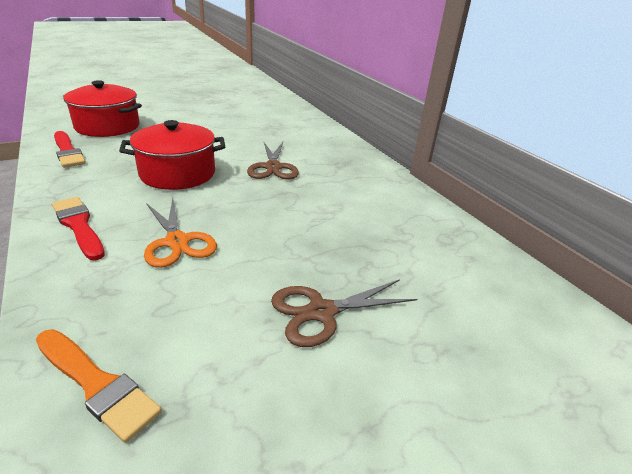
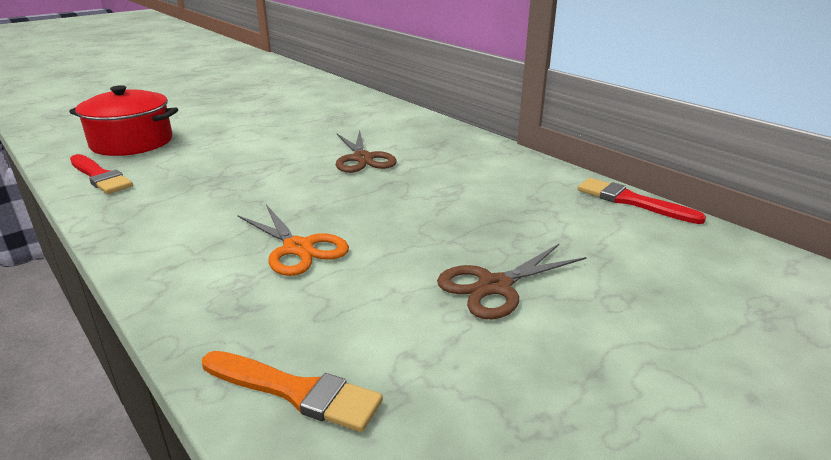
camera: 10 degrees left, 5 degrees down
(79, 226) = (170, 251): red brush -> red brush (632, 201)
(178, 173) = (254, 180): red pot -> none

